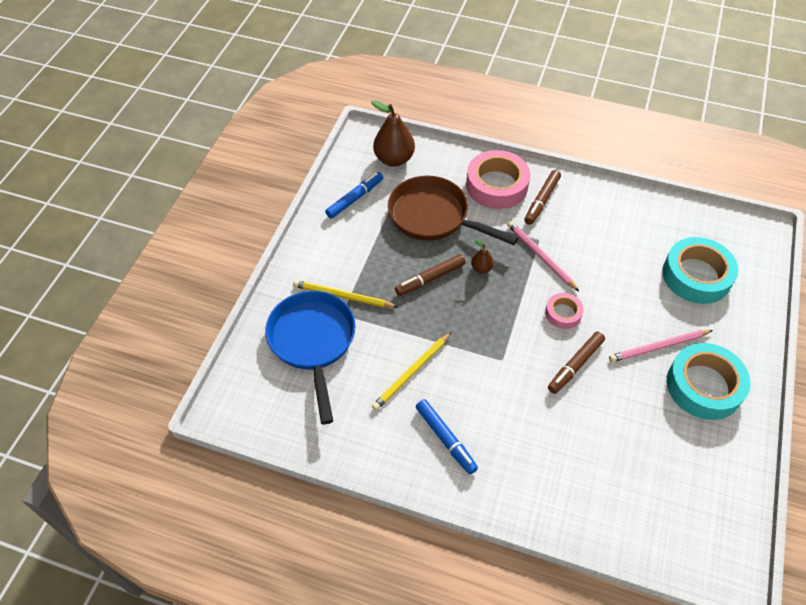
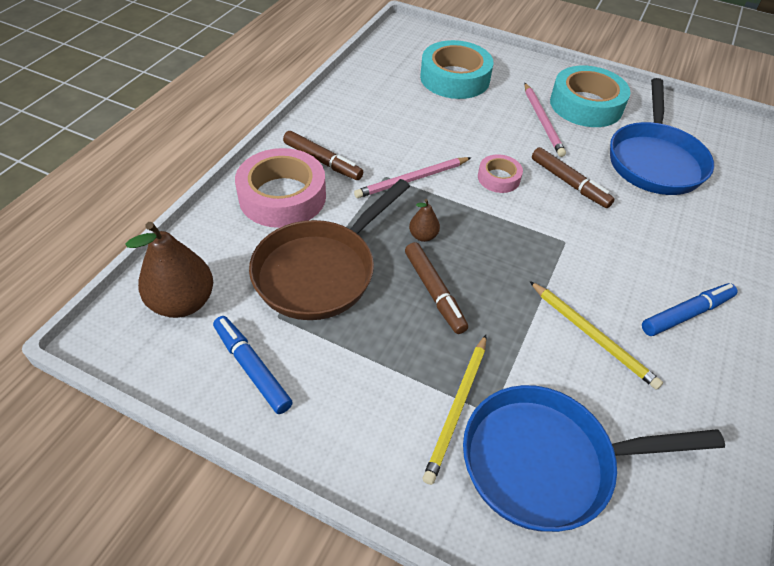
camera: 85 degrees left, 5 degrees down
(635, 440) = (654, 161): none -> blue pan

